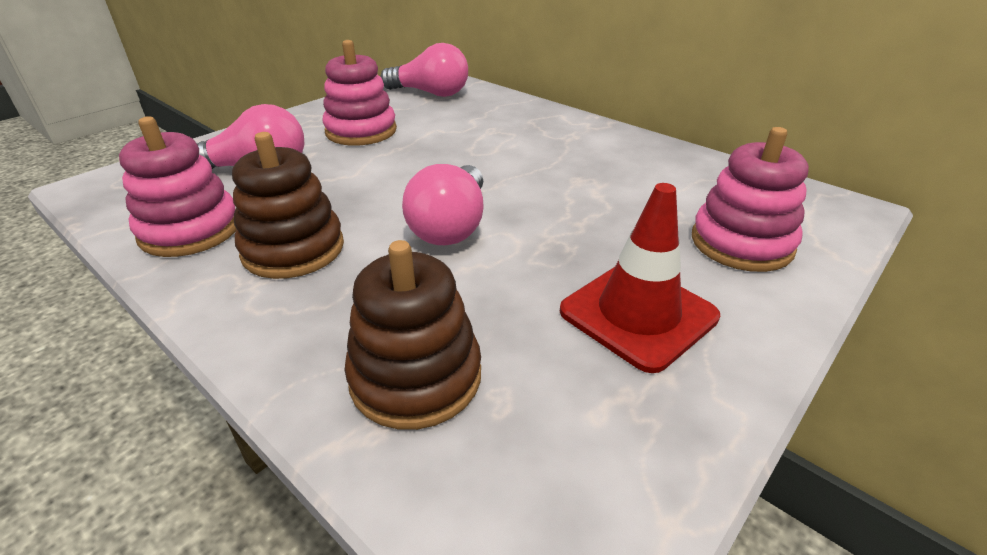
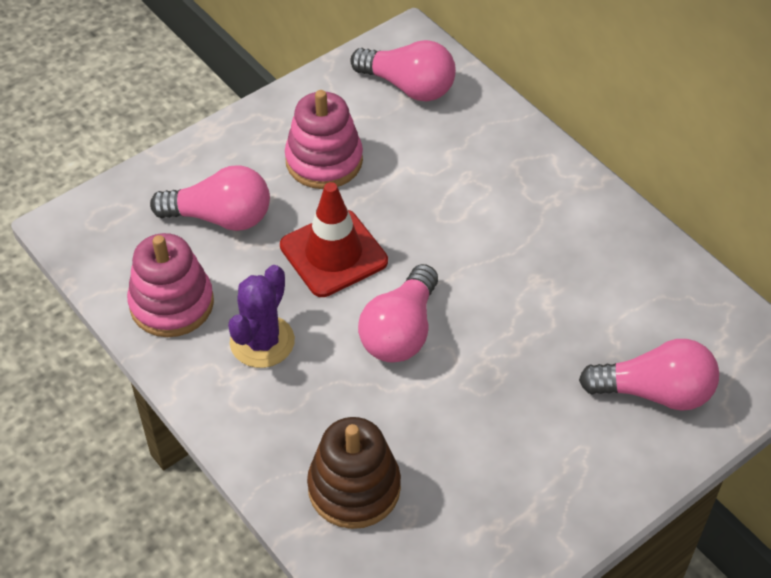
camera: 10 degrees right, 15 degrees up
(293, 249) = (262, 342): brown stacking toy -> purple cactus
(638, 314) = (531, 457): red traffic cone -> red traffic cone (333, 253)
(741, 243) = (654, 392): pink stacking toy -> pink light bulb

